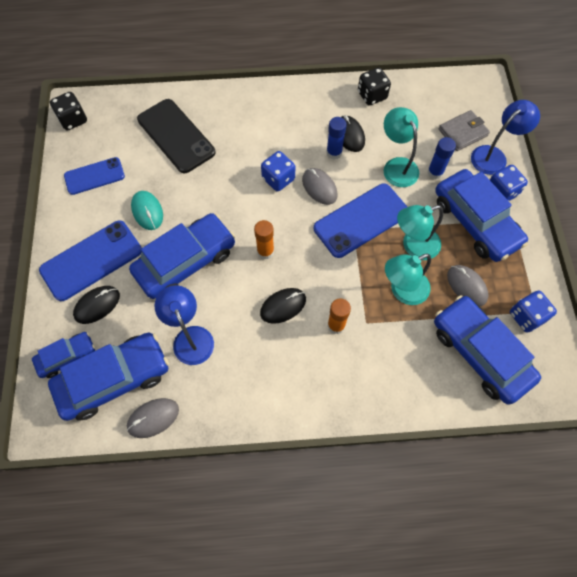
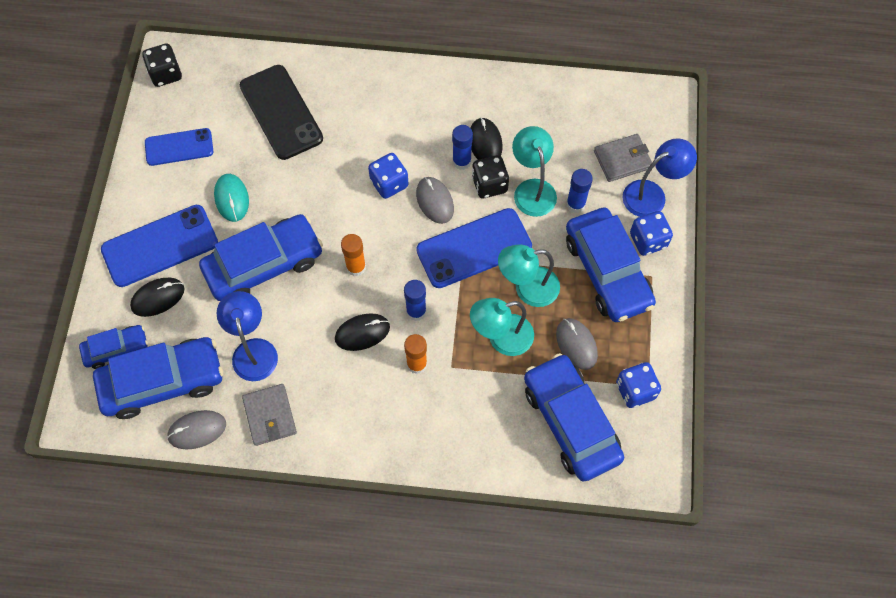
camera: 10 degrees right, 0 degrees up
(216, 393) = (270, 416): none -> grey wallet
(325, 280) = (416, 311): none -> blue glue stick
(372, 95) = (524, 96): black dice -> black dice (489, 184)

